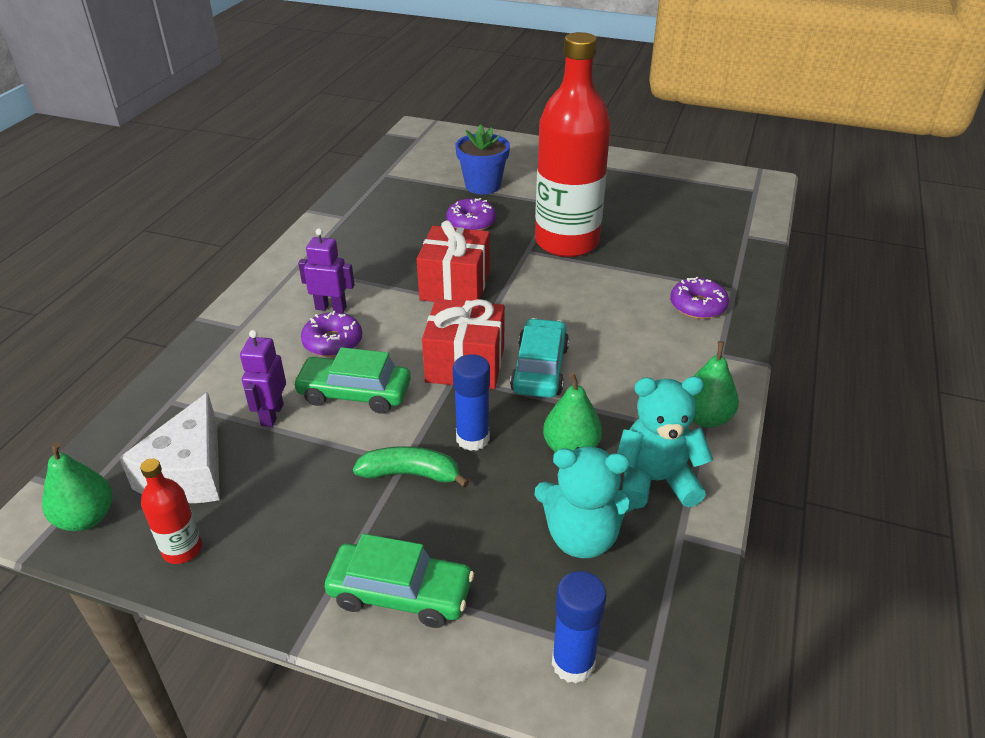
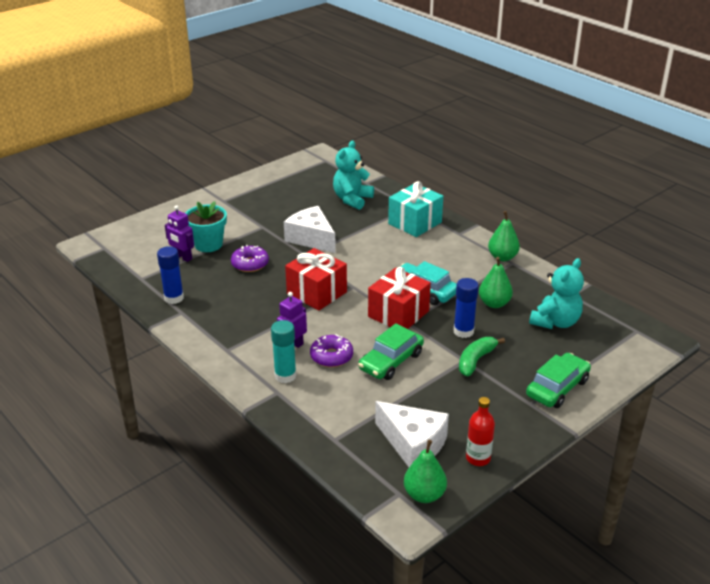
camera: 60 degrees left, 5 degrees down
(272, 415) = (384, 398): purple robot -> purple robot (182, 257)
(273, 322) = (285, 376): none -> turquoise glue stick
(482, 185) = (208, 244): blue flower pot -> turquoise flower pot
(566, 242) = (311, 239): red bottle -> white cheese
(573, 663) = (625, 350): blue glue stick -> blue glue stick (174, 298)
(655, 481) = (534, 288): turquoise teddy bear -> turquoise teddy bear (352, 199)
(697, 306) = (415, 223): purple donut -> turquoise gift

